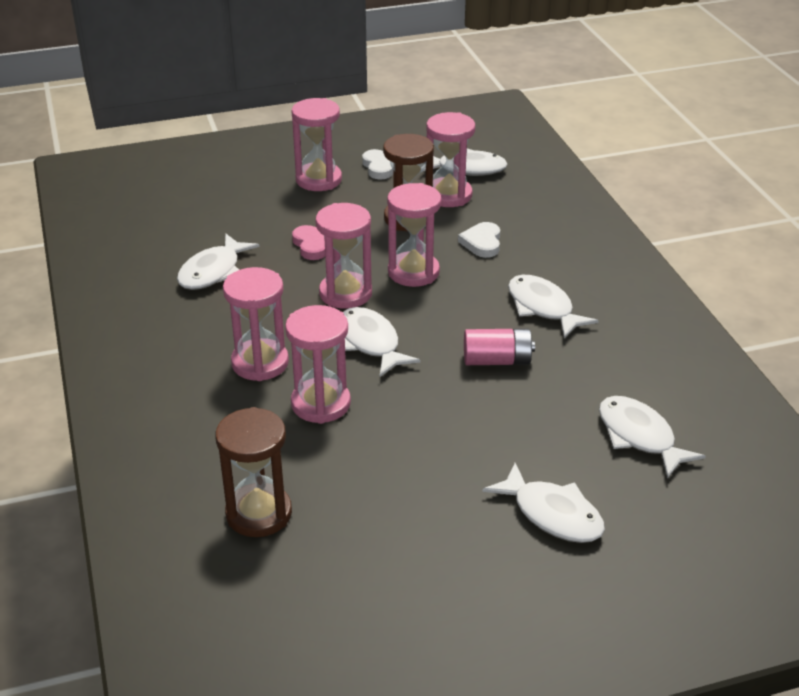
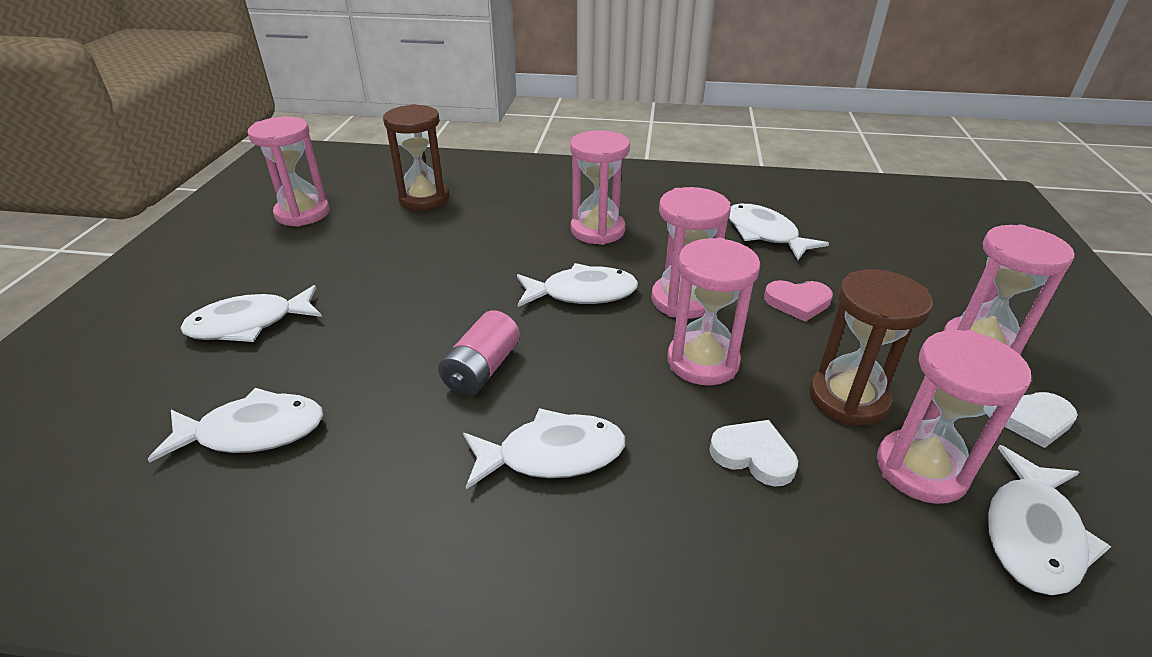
camera: 115 degrees right, 0 degrees up
(321, 404) = (516, 246): pink hourglass -> pink hourglass (302, 213)

